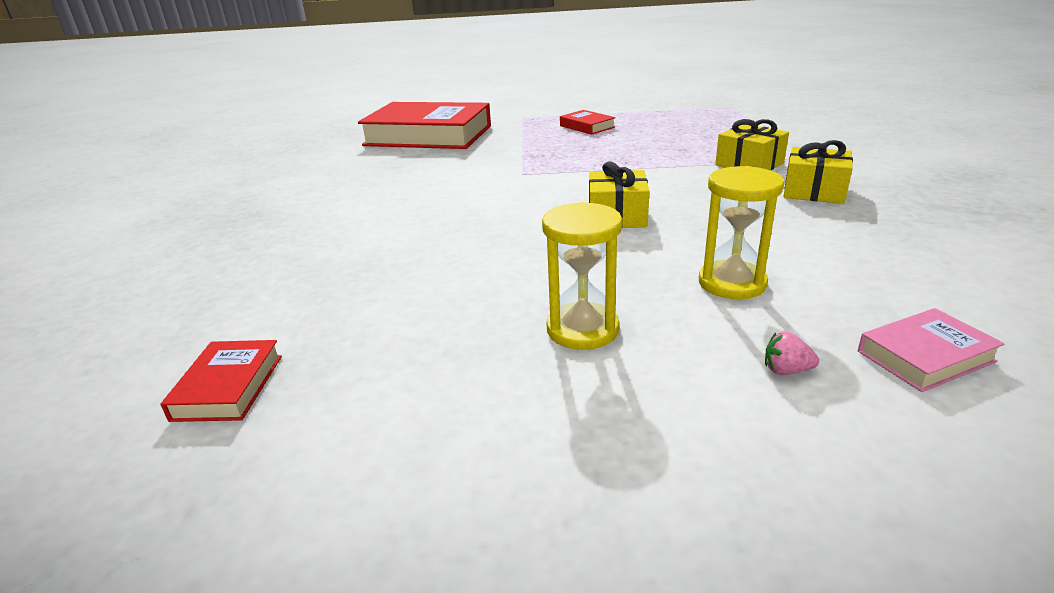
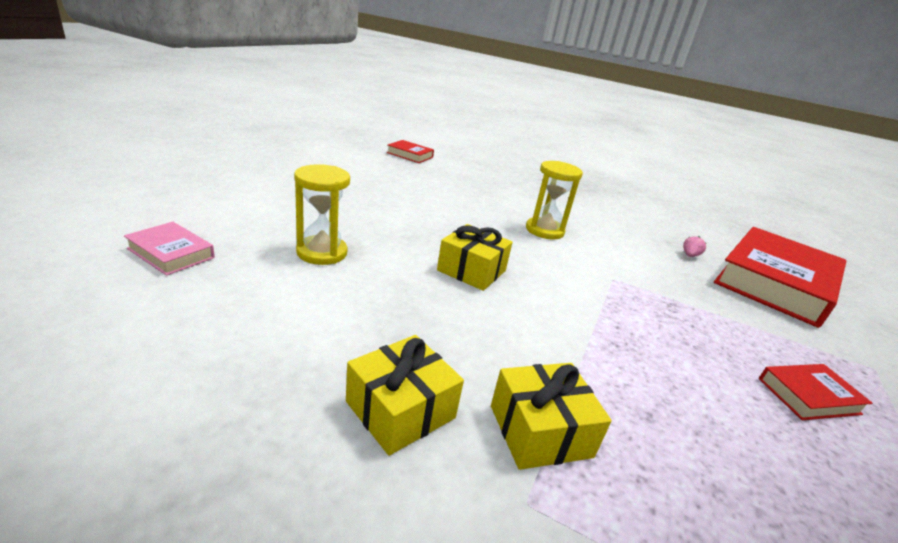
camera: 110 degrees right, 0 degrees up
(582, 329) = (349, 203): yellow hourglass -> yellow hourglass (544, 230)
(786, 371) = (240, 220): pink strawberry -> pink strawberry (689, 255)
(925, 356) = (171, 253): pink book -> pink book turned 60 degrees counterclockwise

